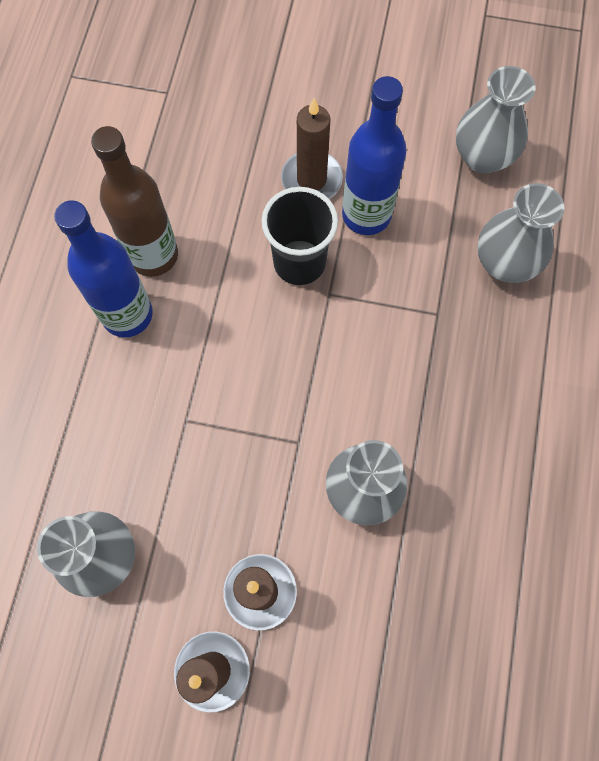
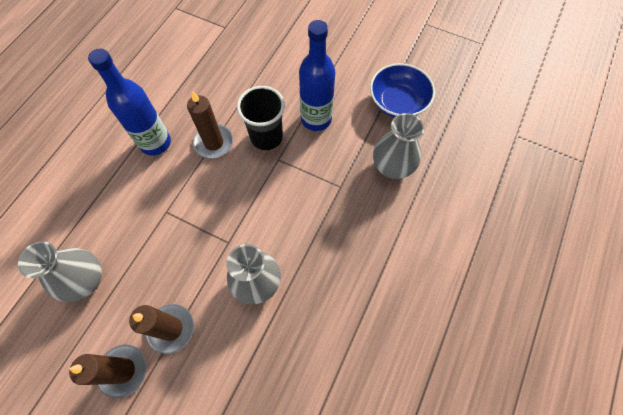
camera: 15 degrees right, 5 degrees down
(153, 255) = (183, 113): brown bottle -> none
(311, 180) = (290, 92): brown candle -> brown candle (214, 143)
(482, 157) = (398, 102): grey vase -> blue bowl

